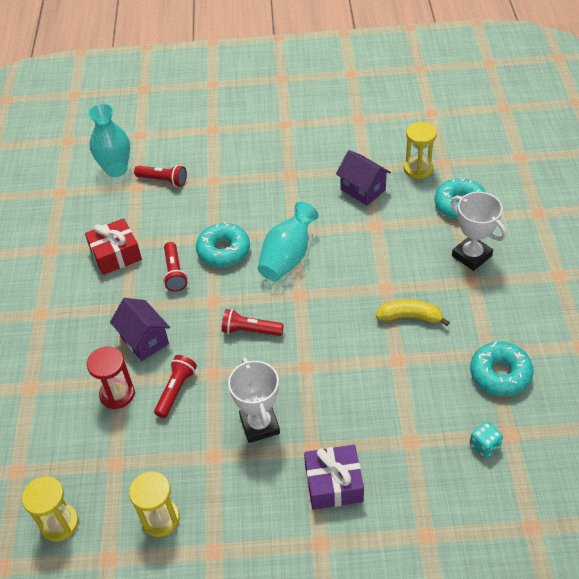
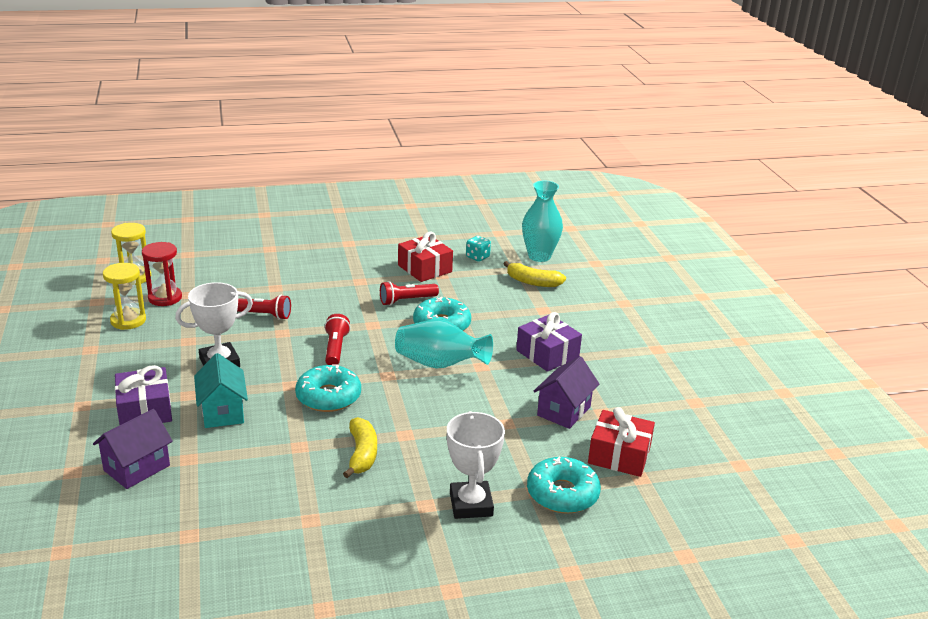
camera: 75 degrees right, 20 degrees down
(117, 394) = (260, 287): red hourglass -> red hourglass (165, 298)
(144, 340) = (321, 293): purple house -> purple house (137, 468)
(163, 180) = (532, 282): red flashlight -> yellow banana
(282, 187) = (547, 354): none -> purple gift
(343, 418) = (223, 412): none -> turquoise house
(418, 169) = (619, 455): yellow hourglass -> red gift
(471, 256) = (471, 504): white trophy -> white trophy turned 45 degrees counterclockwise
(484, 445) = (175, 514): turquoise dice -> turquoise dice (477, 257)
(500, 374) = (277, 528): turquoise donut -> turquoise donut (328, 397)

